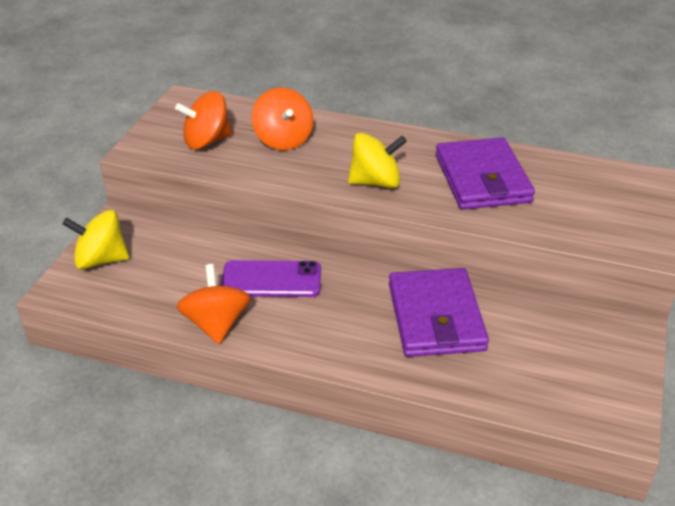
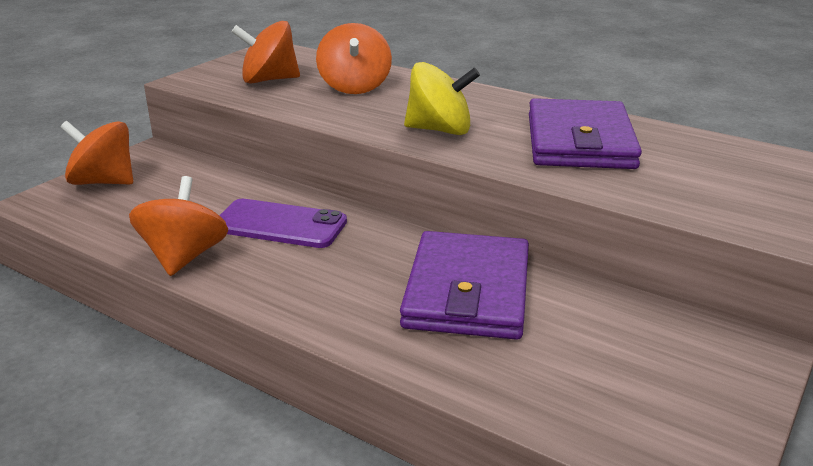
camera: 15 degrees right, 10 degrees down
(101, 260) = (103, 182): yellow spinning top -> orange spinning top

